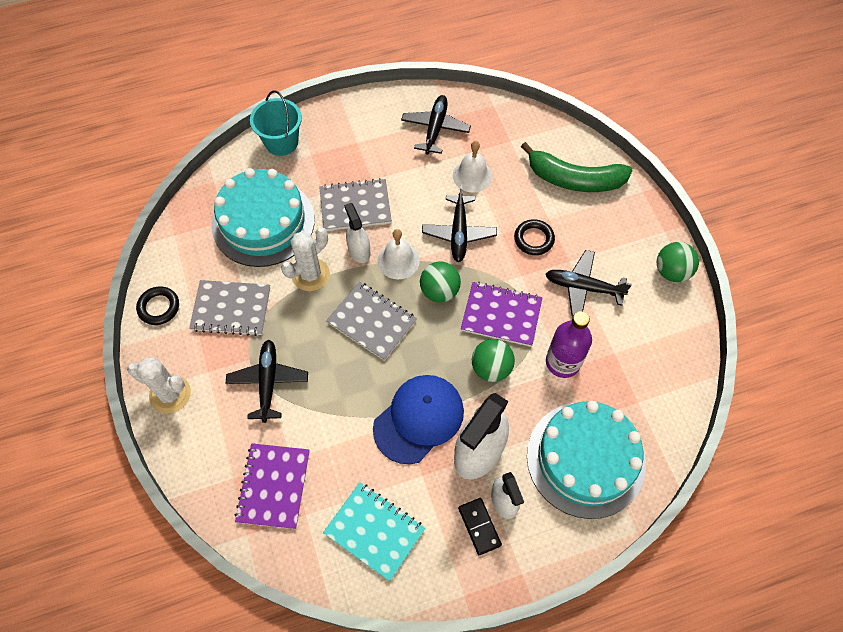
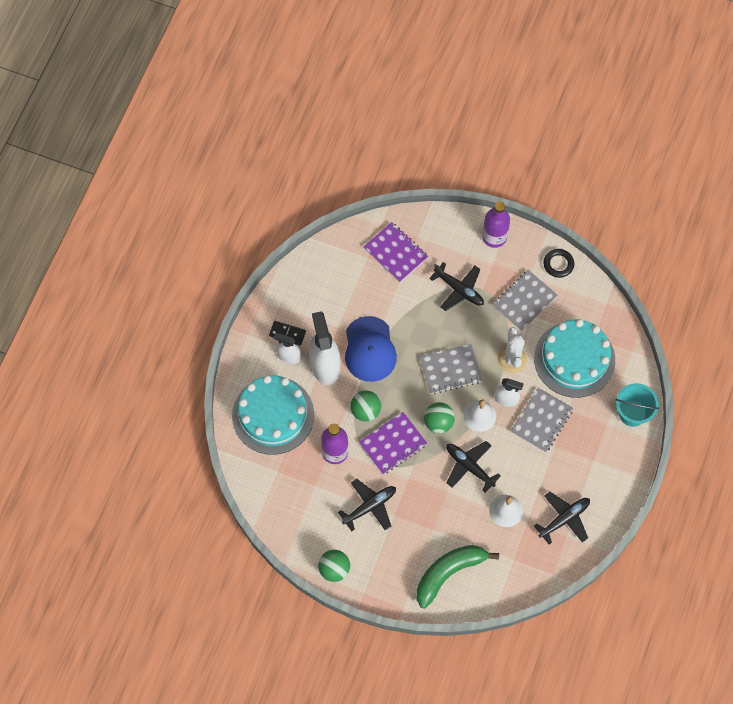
camera: 130 degrees right, 5 degrees up
(170, 394) = (494, 237): white cactus -> purple bottle
(374, 531) = (330, 283): turquoise notebook -> none
(435, 128) = (564, 519): black plane -> black plane turned 90 degrees counterclockwise
(534, 239) = (427, 507): black ring -> none

